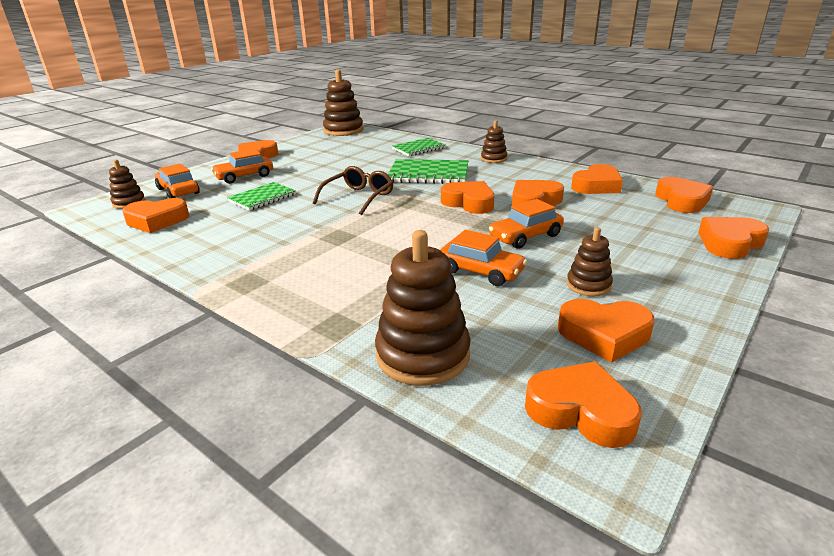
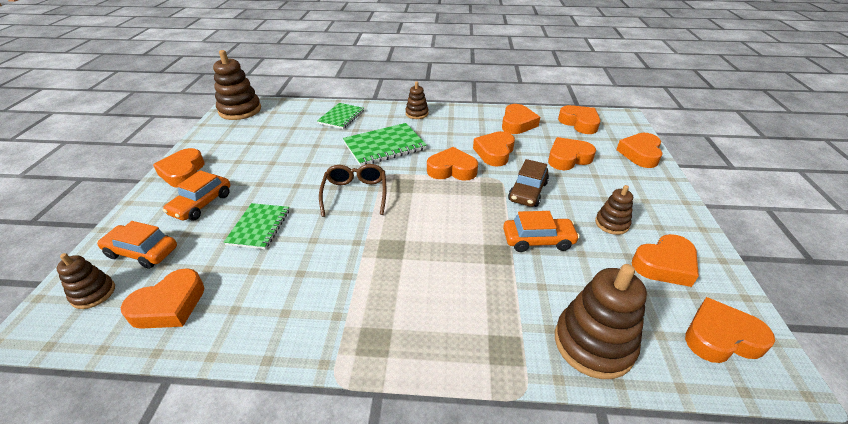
camera: 35 degrees left, 10 degrees up
(525, 236) = (527, 192): orange car -> brown car
(617, 224) = (568, 158): none -> orange heart

